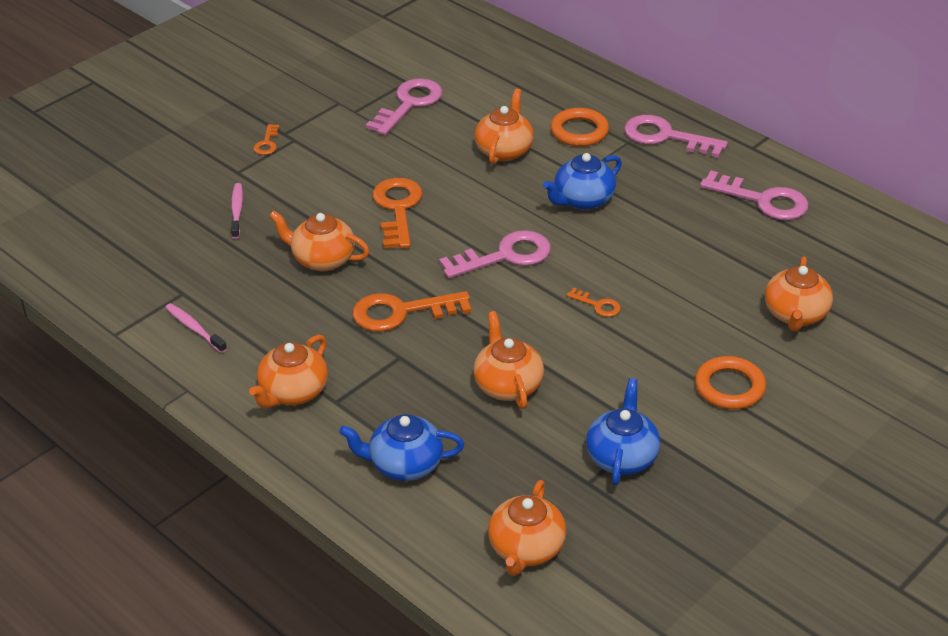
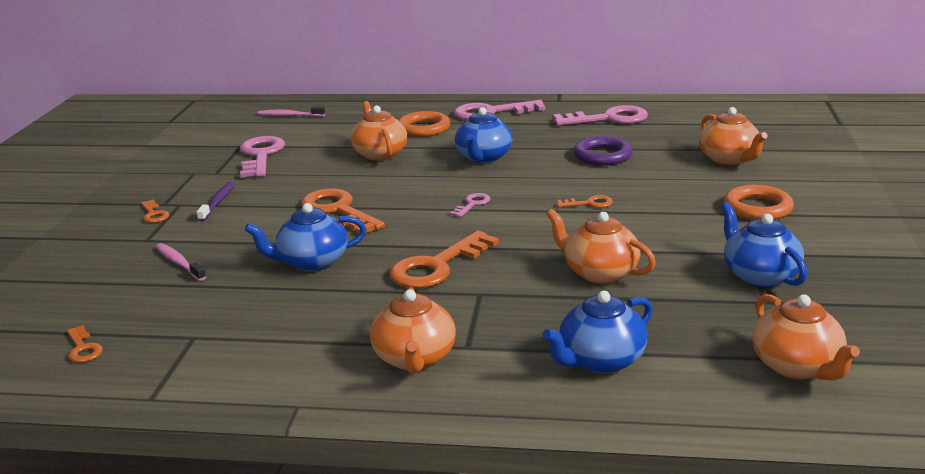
camera: 35 degrees left, 15 degrees down
(113, 266) = (83, 348): none -> orange key
(194, 329) = (242, 357): pink toothbrush -> pink toothbrush (290, 115)
(322, 259) = (312, 262): orange teapot -> blue teapot
(323, 151) = (218, 202): none -> purple toothbrush
(505, 256) = (472, 204): pink key -> pink key, size x0.48
(688, 250) = (602, 156): none -> purple ring

